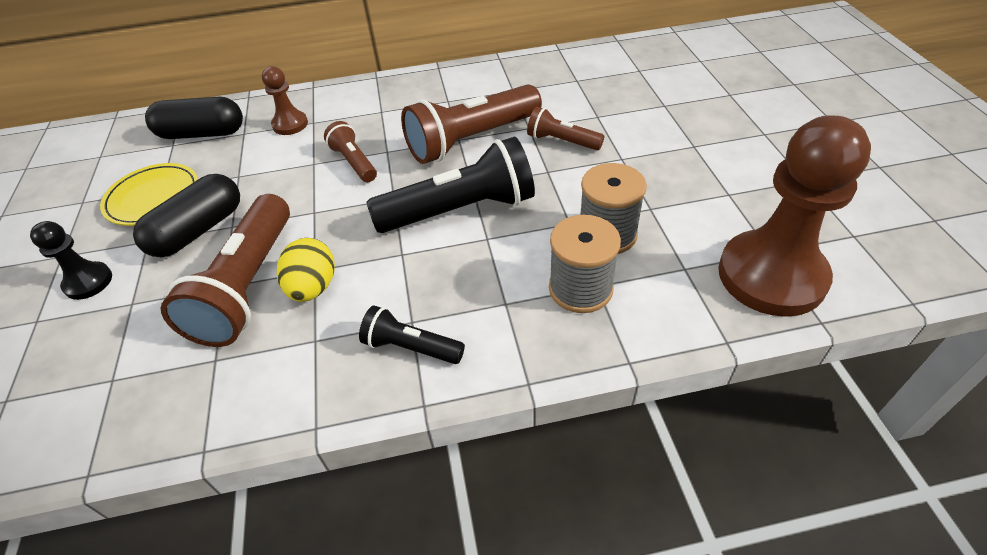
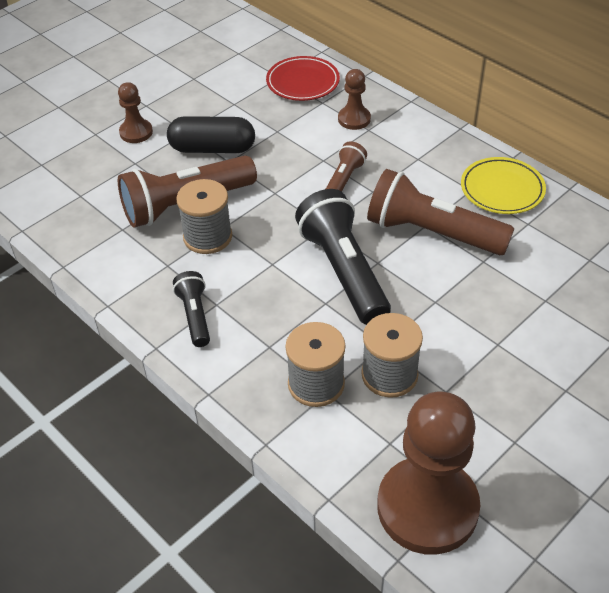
camera: 55 degrees right, 0 degrees up
(88, 282) = (136, 132): black pawn -> brown pawn
(153, 198) = (222, 107): yellow plate -> yellow plate (502, 189)
(202, 133) = (303, 82): black capsule -> red plate
(313, 287) = (207, 237): yellow egg -> grey spool
(460, 210) = (343, 271): black flashlight -> black flashlight turned 150 degrees counterclockwise
(561, 141) = (484, 292): brown flashlight -> none

